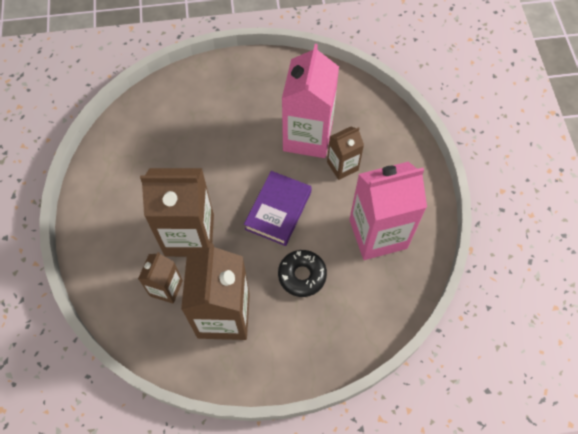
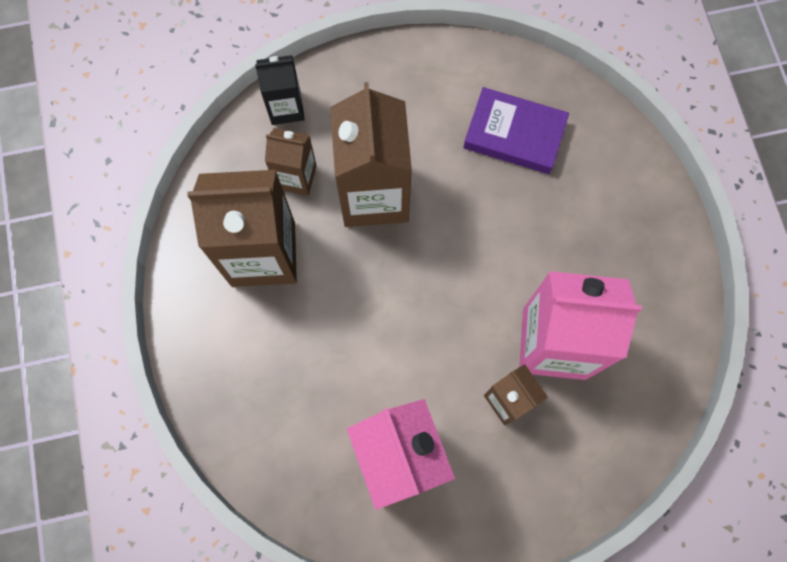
camera: 85 degrees right, 10 degrees up
(107, 292) = (286, 108): none -> black carton
(278, 210) = (423, 310): purple book -> purple book (514, 134)
(302, 275) = (325, 352): black donut -> none

